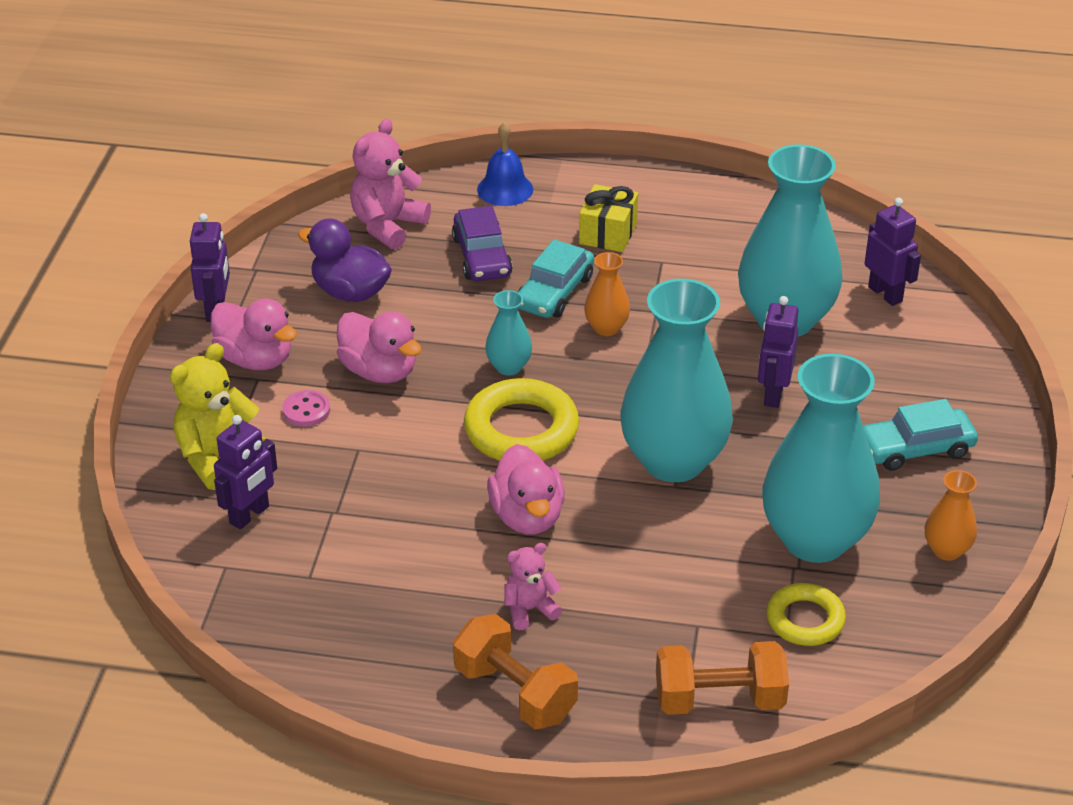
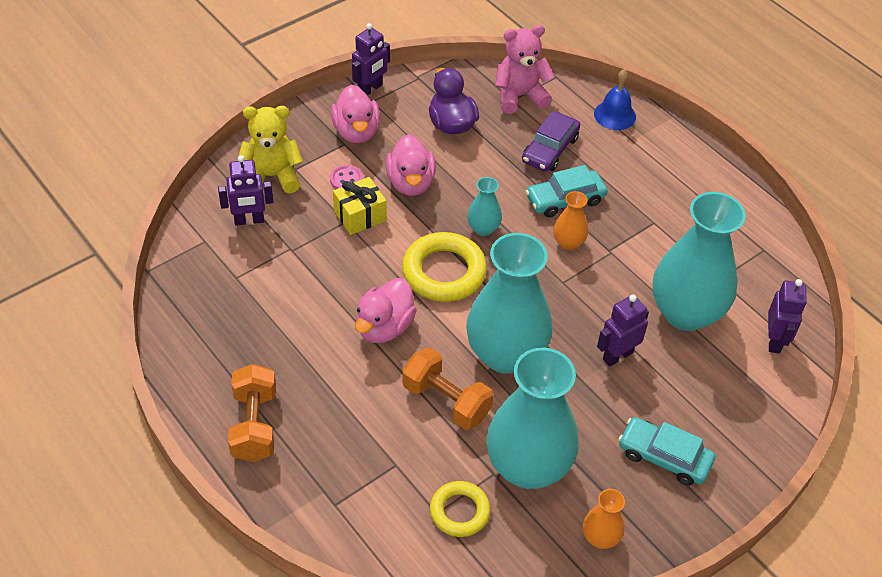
camera: 40 degrees right, 10 degrees up
(529, 609) = (319, 383): pink teddy bear -> none
(608, 233) = (643, 183): yellow gift -> yellow gift (360, 216)
(719, 700) = (352, 519): orange dumbbell -> orange dumbbell (446, 401)

